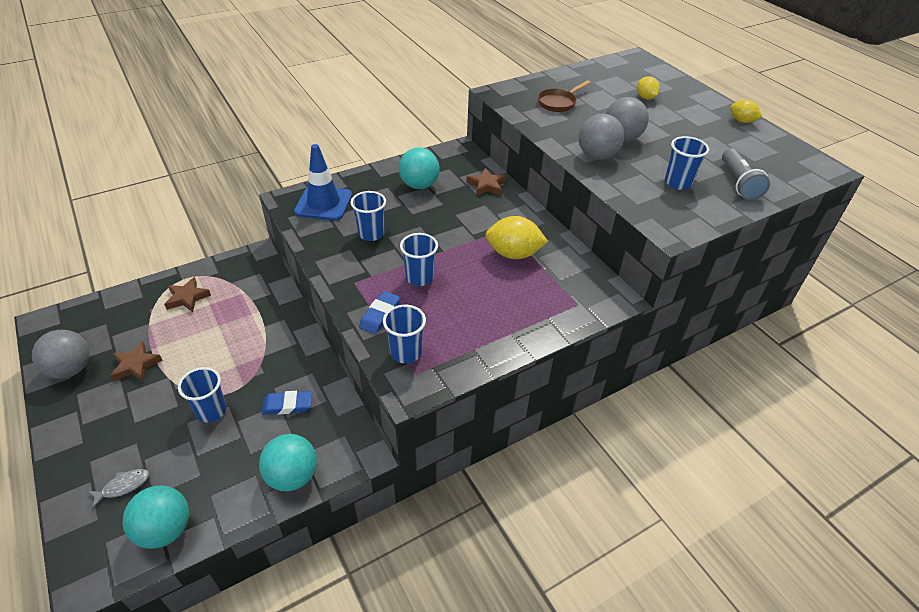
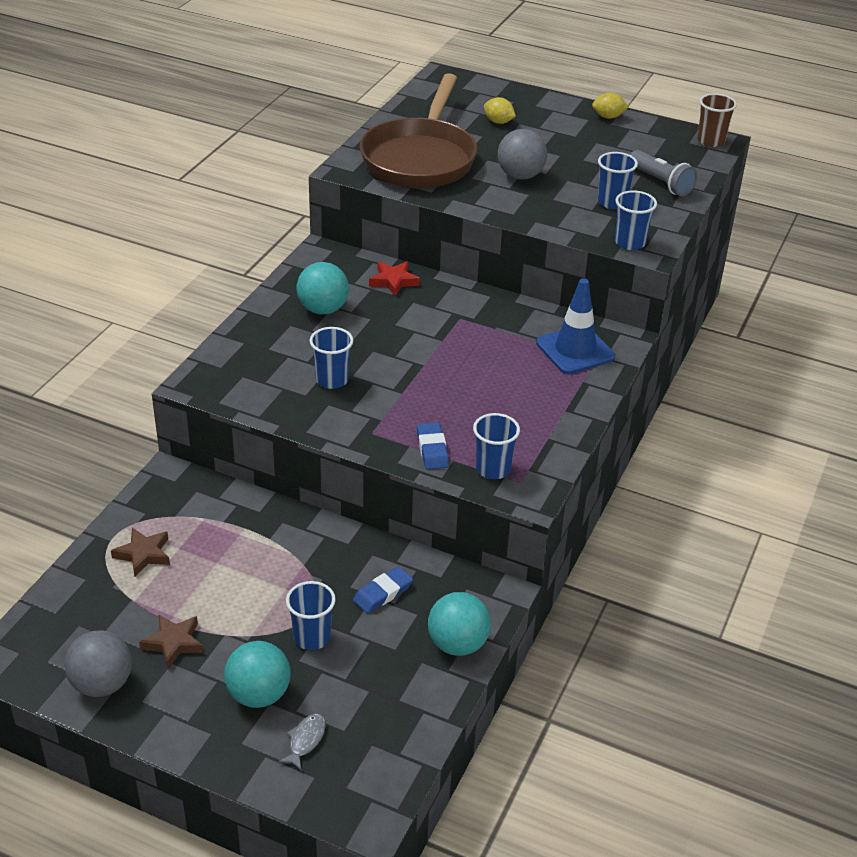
camera: 35 degrees left, 5 degrees down
(165, 530) = (391, 746): turquoise ball -> turquoise ball (259, 694)
(323, 203) = (241, 371): blue traffic cone -> blue traffic cone (575, 350)
(419, 277) = (430, 400): blue cup -> blue cup (630, 243)
(486, 185) = (393, 281): brown star -> red star
(513, 254) = (493, 338): yellow lemon -> none
(558, 103) = (420, 158): brown pan -> brown pan, size x2.40
(597, 156) = (517, 203): grey ball -> none
(819, 167) = (711, 141): none -> brown cup

